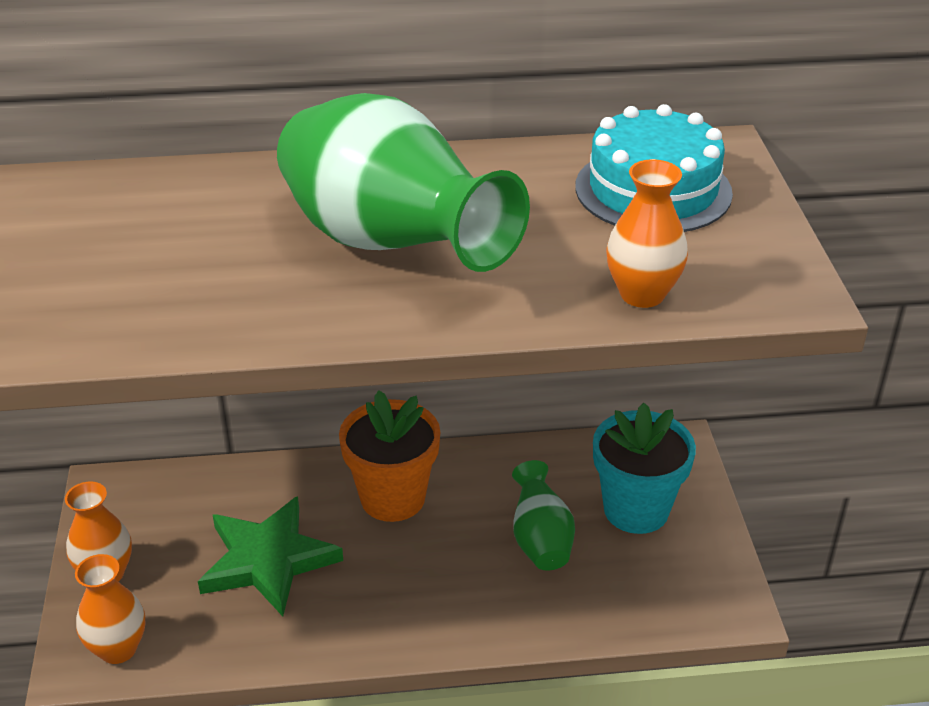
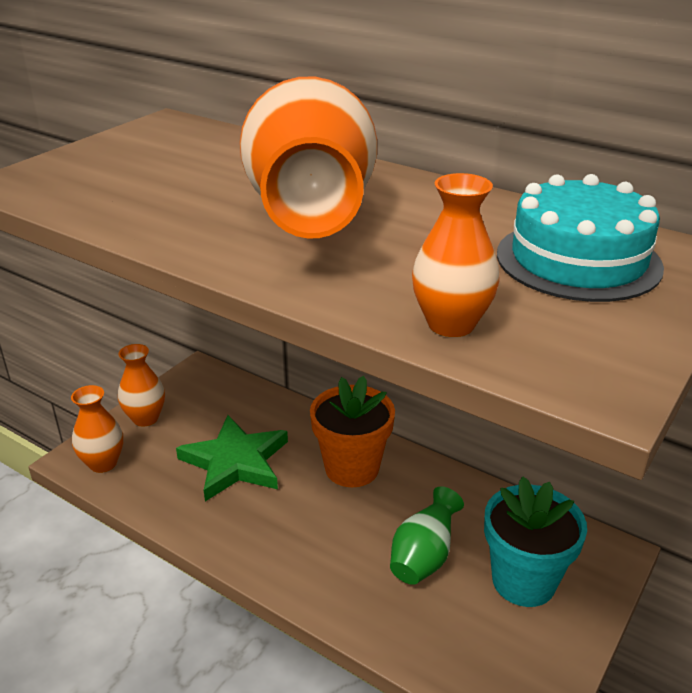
camera: 40 degrees right, 5 degrees down
(390, 246) = (311, 220): green vase -> orange vase

